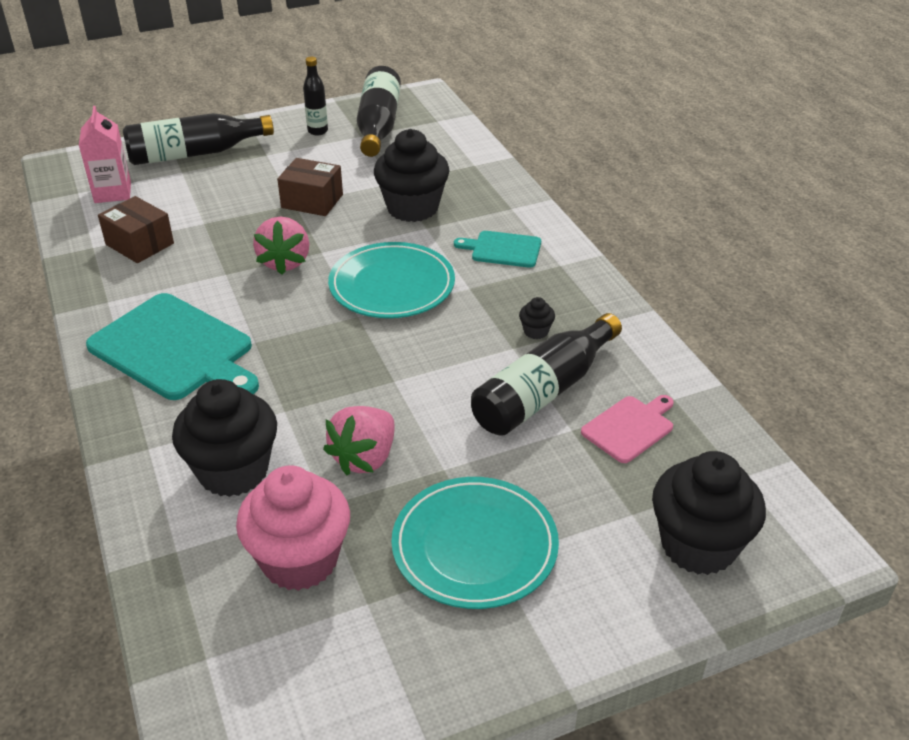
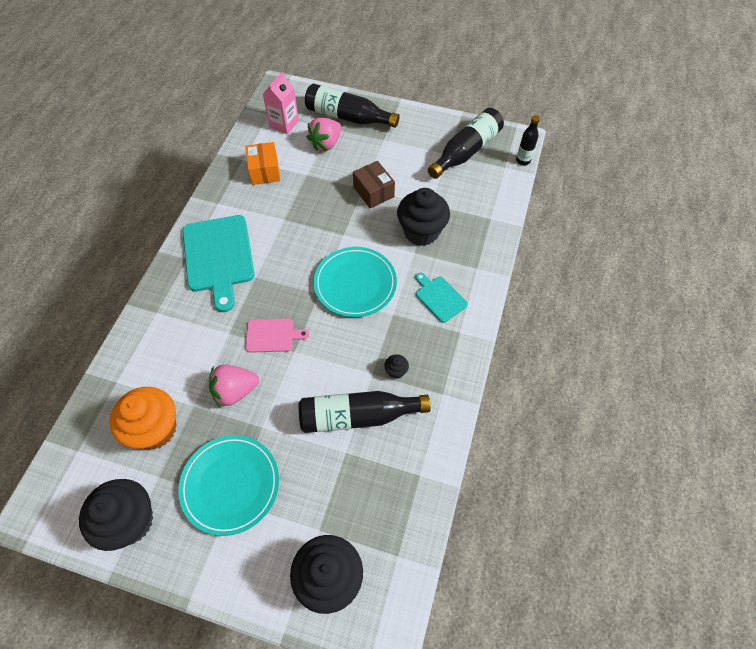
camera: 40 degrees right, 20 degrees up
(139, 244) = (264, 171): brown box -> orange box
(233, 471) = (176, 354): black cupcake -> black cupcake (130, 521)
(285, 262) = (319, 230): pink strawberry -> pink strawberry (326, 144)
(300, 560) = (155, 429): pink cupcake -> orange cupcake
(318, 131) = (428, 136): black bottle -> black bottle (523, 160)
(629, 427) = (375, 475): pink cutting board -> pink cutting board (272, 335)

